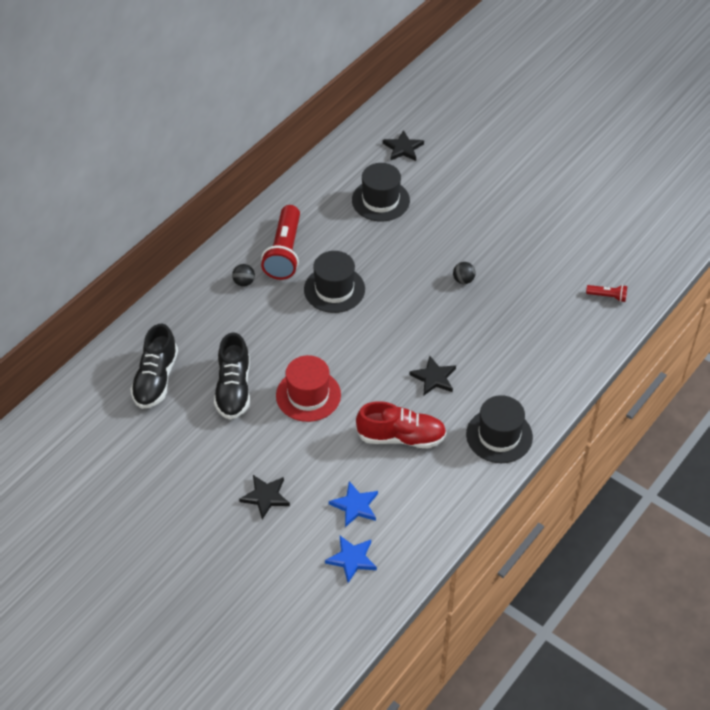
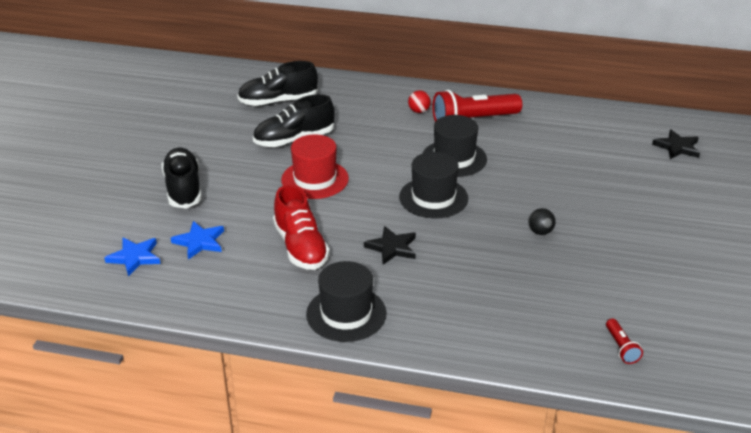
camera: 65 degrees right, 15 degrees down
(244, 282) = (419, 111): black ball -> red ball
(265, 497) = (183, 189): black star -> black shoe
(380, 200) = (593, 153): black hat -> black hat (433, 198)

